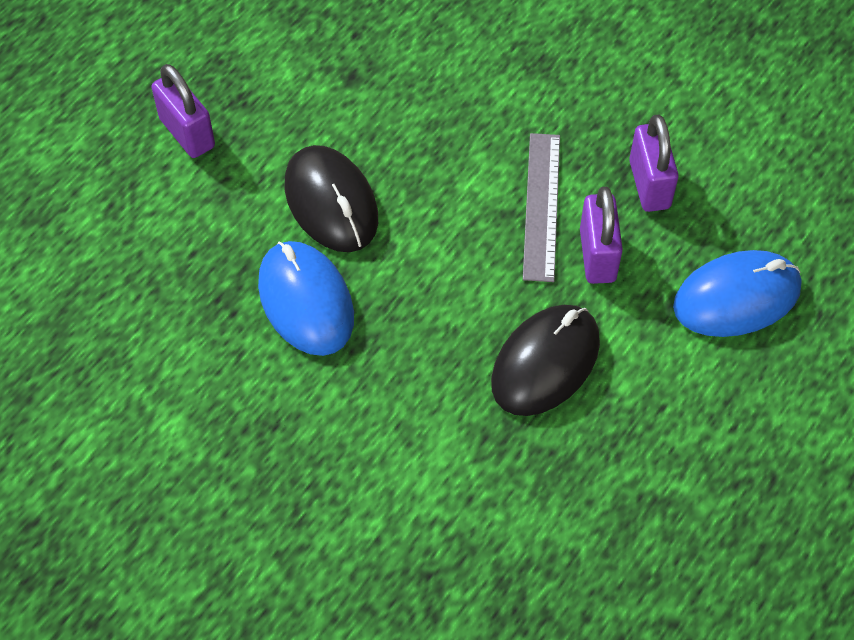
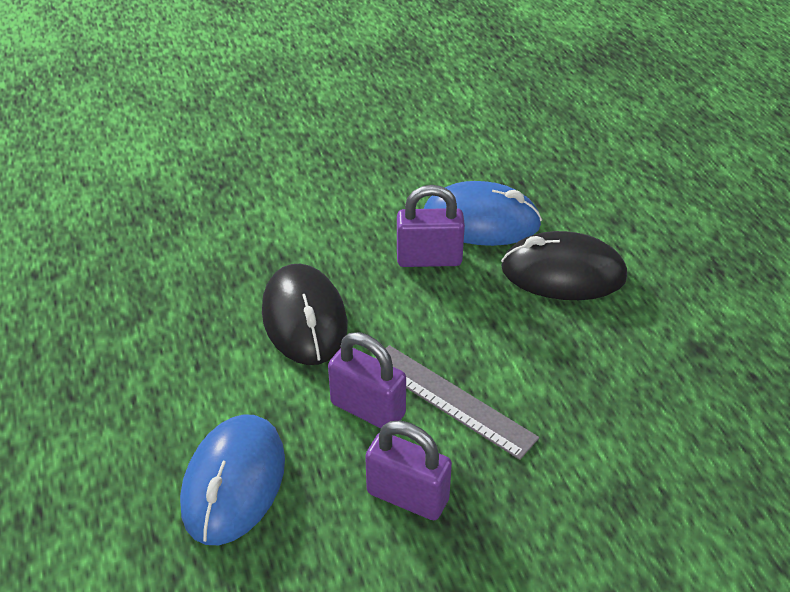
camera: 125 degrees right, 15 degrees down
(187, 133) = (697, 226): purple padlock -> purple padlock (429, 259)

